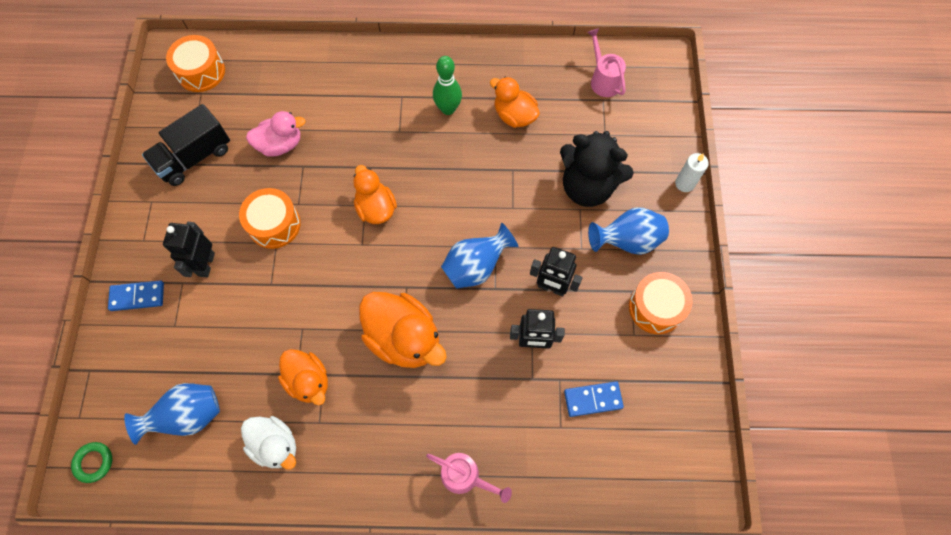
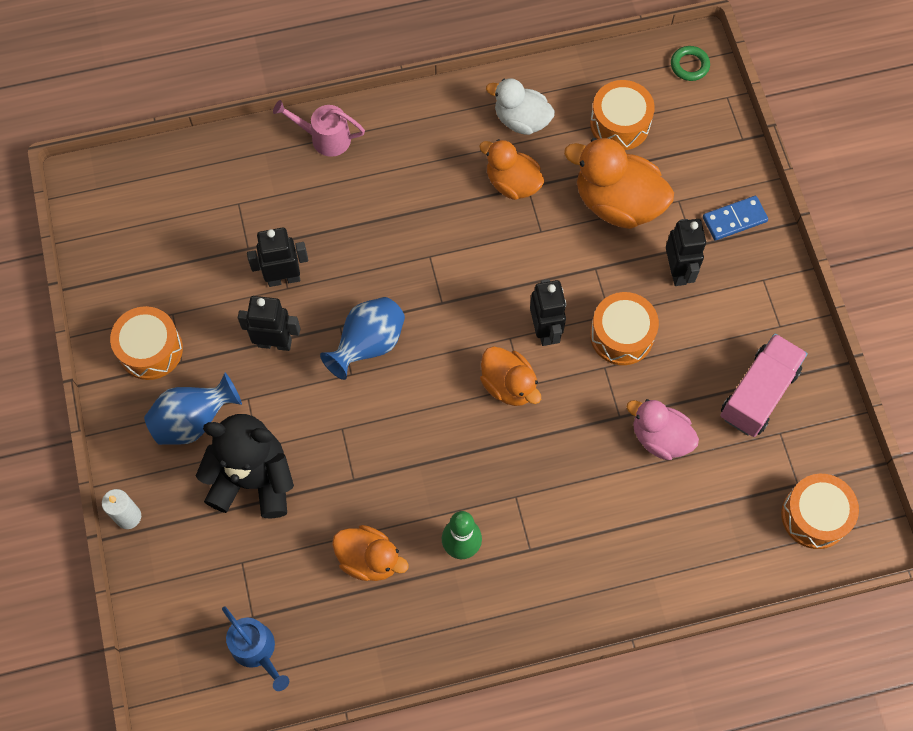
camera: 165 degrees right, 0 degrees up
(188, 416) = (620, 124): blue vase -> orange drum
(194, 157) = (758, 393): black truck -> pink truck
(280, 145) = (660, 437): pink duck -> pink duck turned 60 degrees clockwise
(332, 243) = (545, 330): none -> black robot
(404, 338) = (426, 248): orange duck -> orange duck (617, 203)
(593, 399) = (208, 237): blue domino -> none
(603, 80) = (257, 650): pink watering can -> blue watering can

